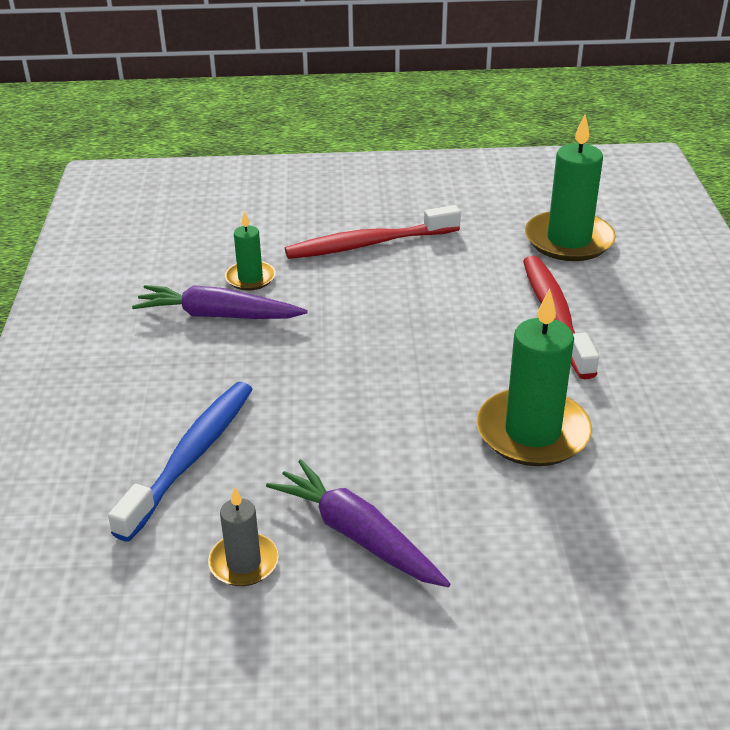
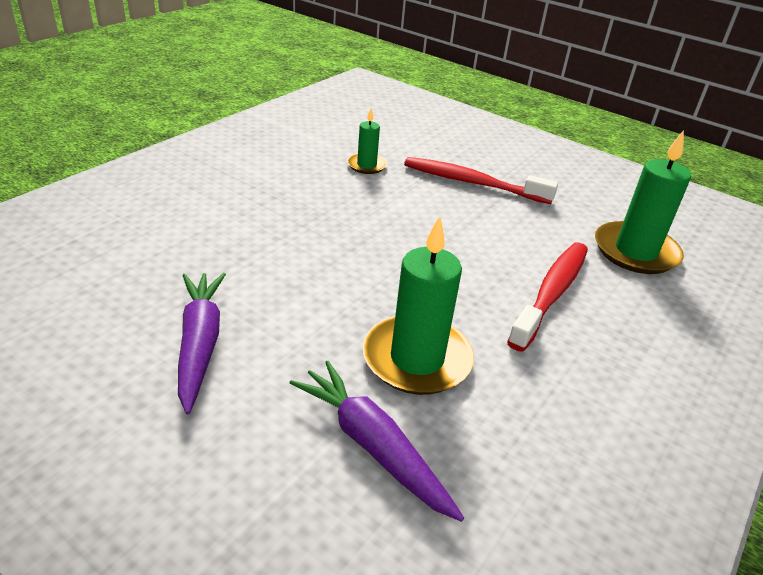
camera: 35 degrees right, 0 degrees up
(191, 456) = (183, 239): blue toothbrush -> none
(218, 315) = (316, 175): purple carrot -> purple carrot (372, 445)
(244, 562) = (115, 313): grey candle -> none

